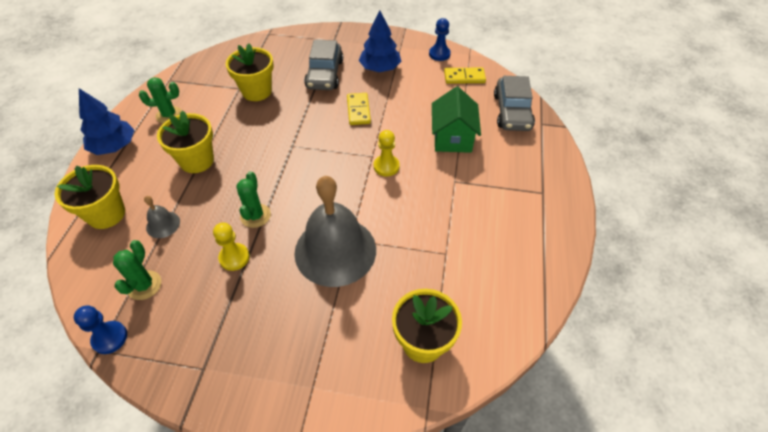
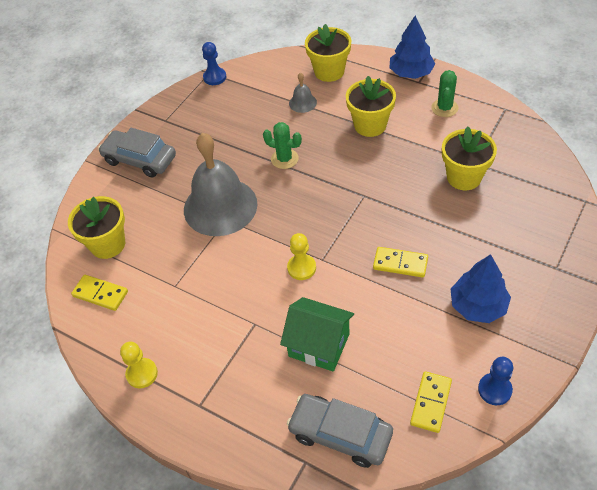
camera: 115 degrees right, 0 degrees up
(144, 285) = (248, 93): green cactus -> none
(234, 257) = (247, 142): yellow pawn -> yellow pawn (142, 374)
(324, 74) = (480, 244): grey car -> grey car (140, 159)
(486, 317) = (100, 294): none -> yellow domino

